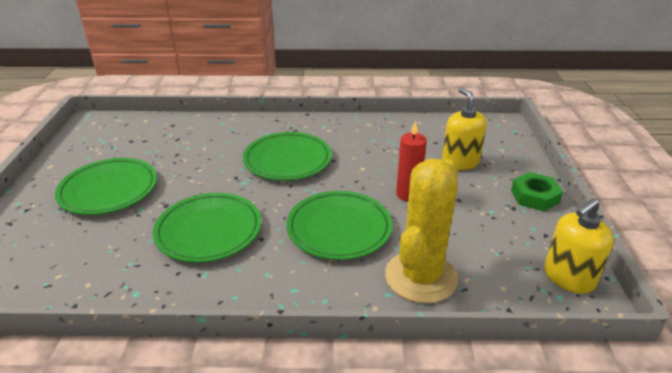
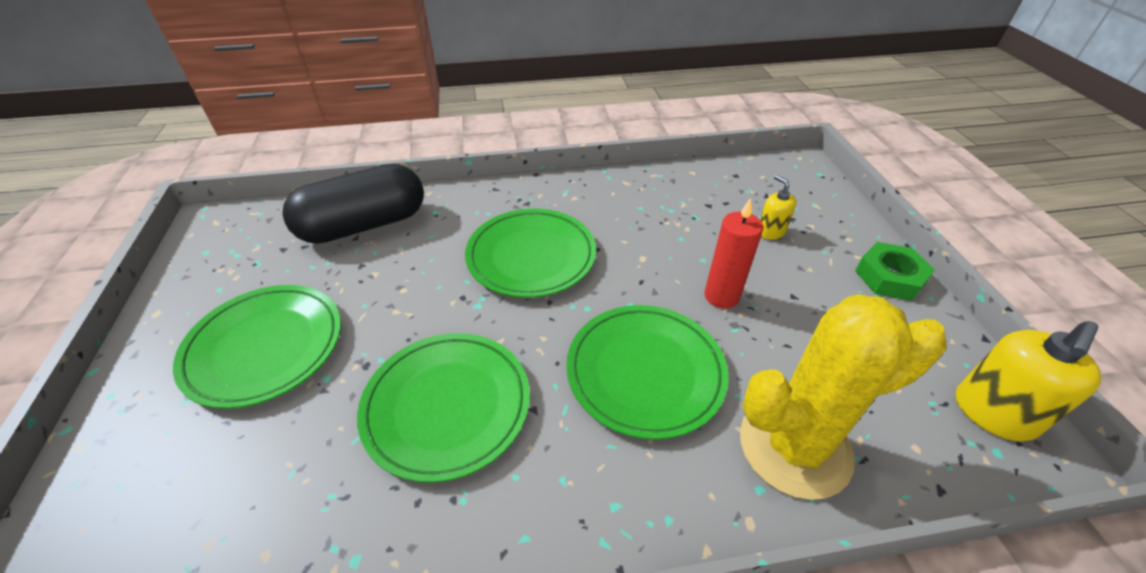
camera: 10 degrees left, 10 degrees up
(184, 132) = (364, 225): none -> black capsule
(421, 277) = (794, 446): yellow cactus -> yellow cactus turned 60 degrees clockwise
(460, 162) = (770, 231): yellow soap dispenser -> yellow soap dispenser, size x0.57

